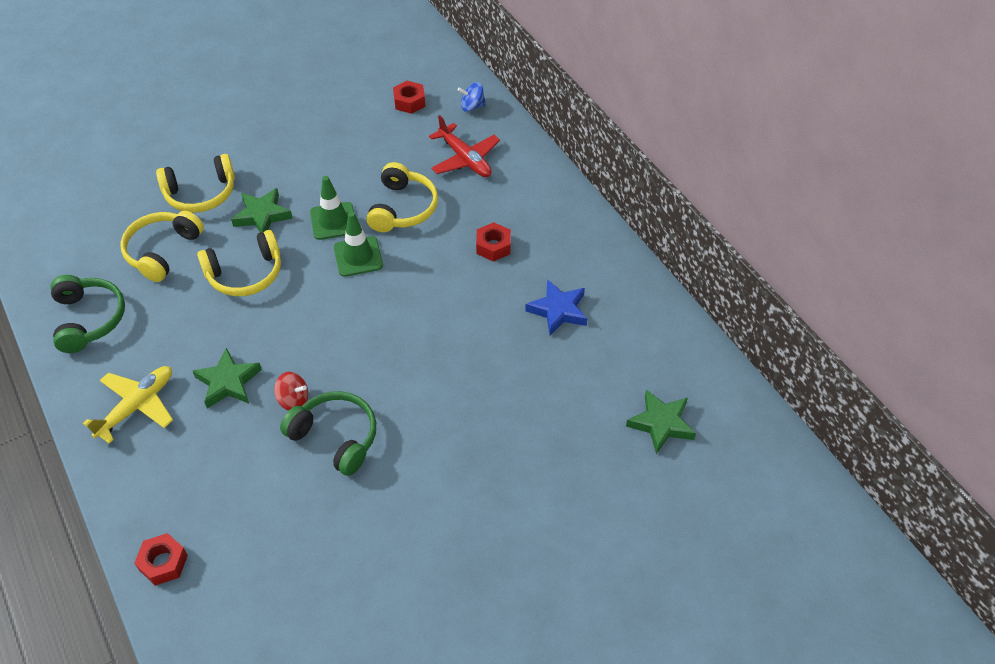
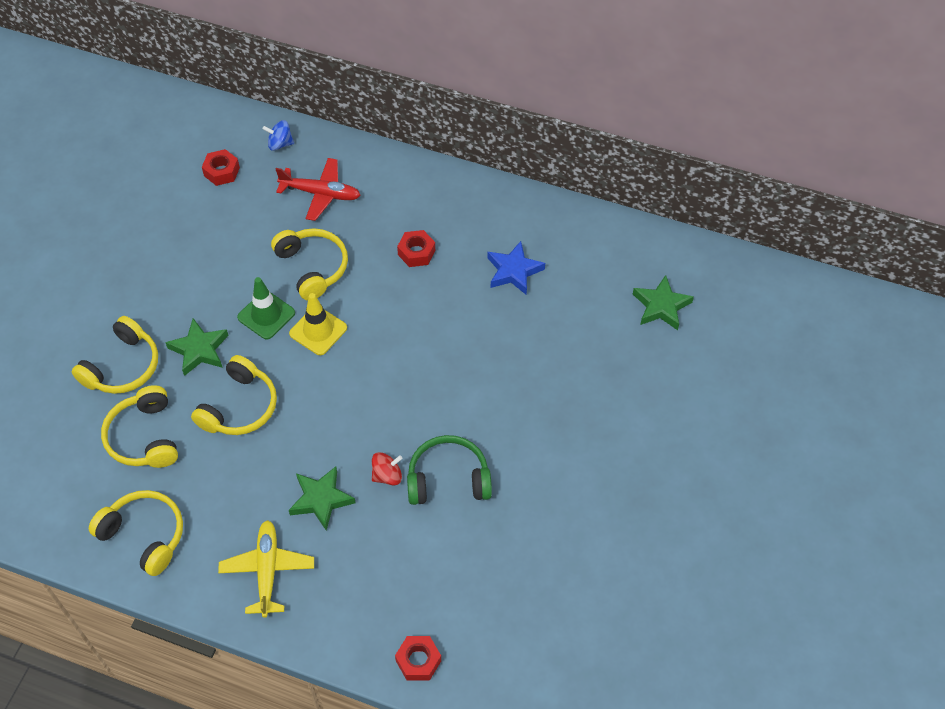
camera: 40 degrees left, 5 degrees up
(89, 319) = (144, 535): green headphones -> yellow headphones
(358, 256) = (318, 331): green traffic cone -> yellow traffic cone
(472, 106) = (280, 144): blue spinning top -> blue spinning top turned 45 degrees clockwise

